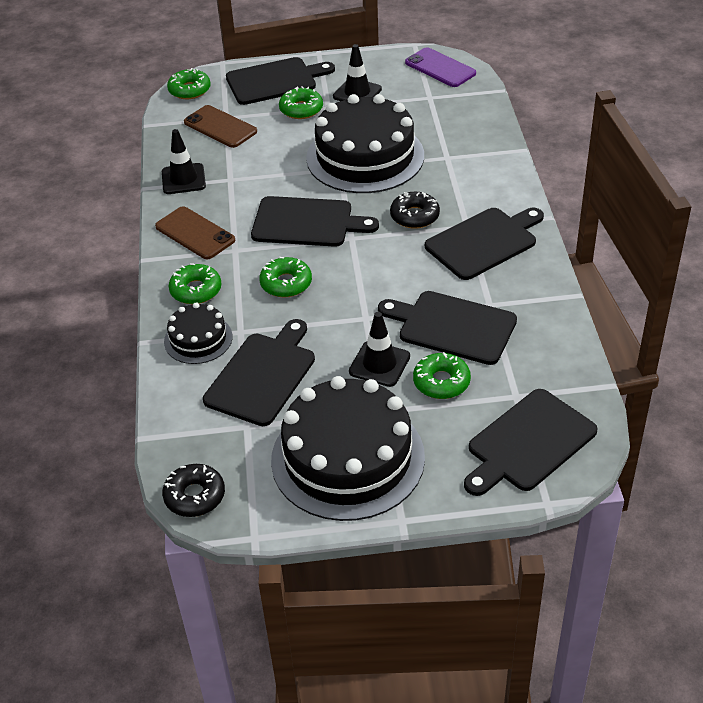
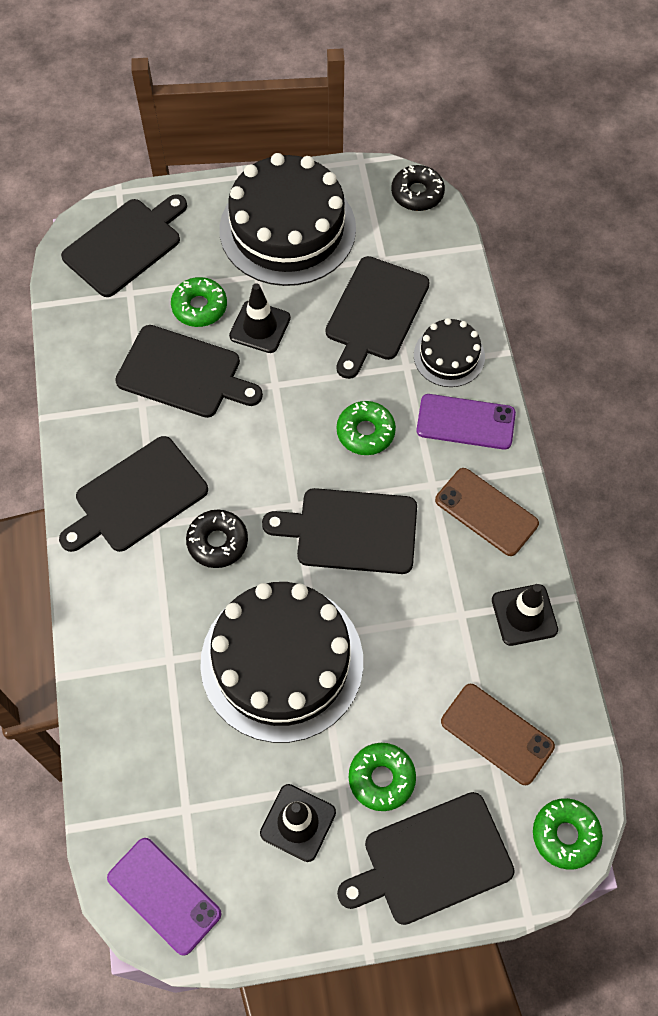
camera: 175 degrees right, 20 degrees up
(196, 290) = (465, 422): green donut -> purple phone

